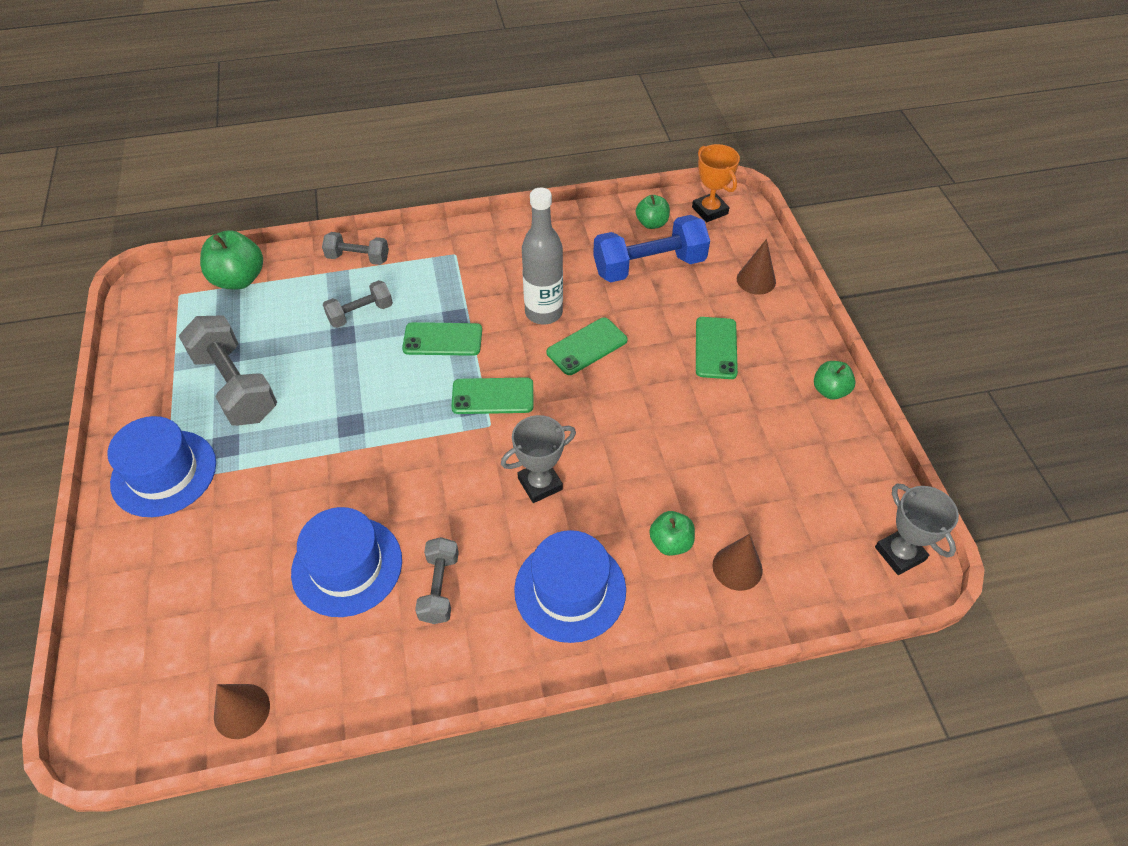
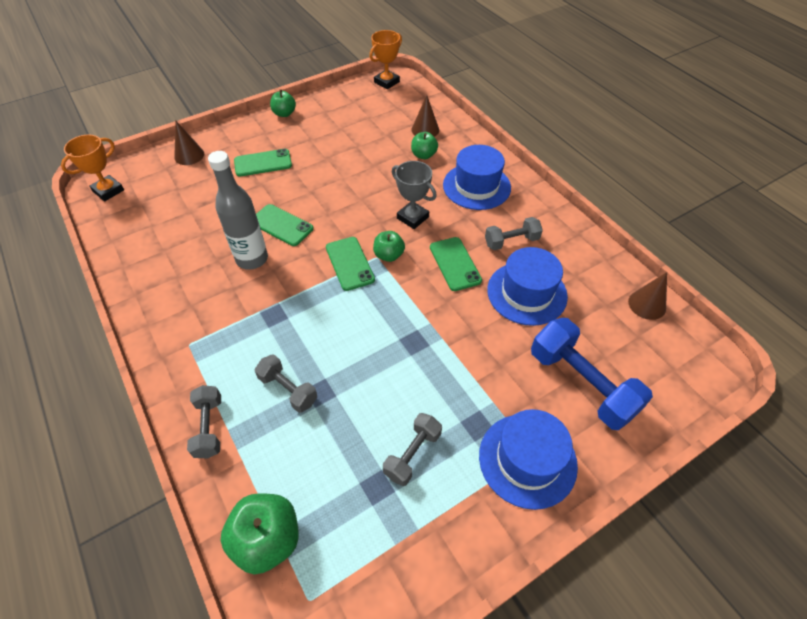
camera: 110 degrees left, 0 degrees up
(235, 386) = (412, 454): grey dumbbell -> grey dumbbell, size x0.56
(442, 339) = (302, 314): green phone -> green phone (455, 264)
(649, 266) = (183, 211): blue dumbbell -> blue dumbbell (581, 384)
(651, 223) = (128, 220): green apple -> green apple (389, 255)
(899, 554) = (386, 82): grey trophy -> orange trophy

